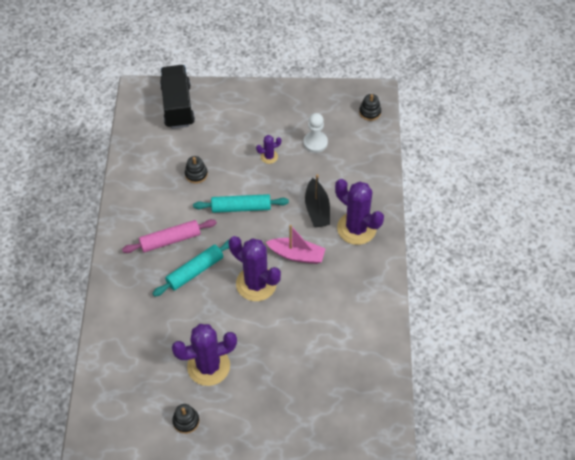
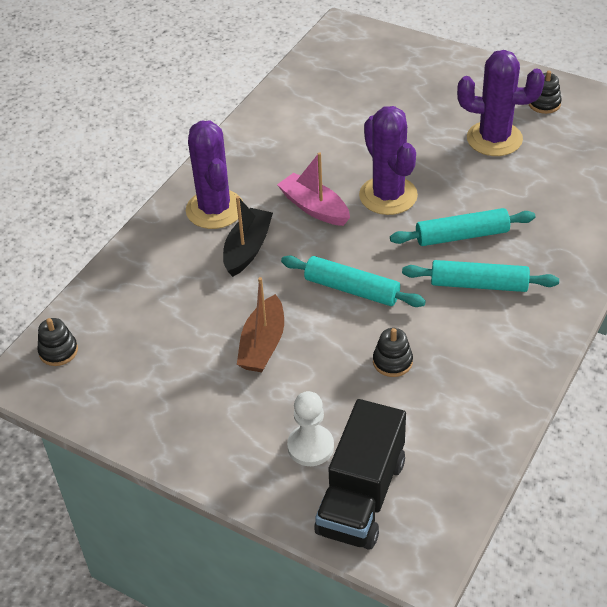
camera: 150 degrees left, 10 degrees down
(170, 240) = (479, 284): pink rolling pin -> turquoise rolling pin
(269, 157) = (263, 344): purple cactus -> brown boat
(315, 143) = (178, 338): white pawn -> white pawn (310, 447)

